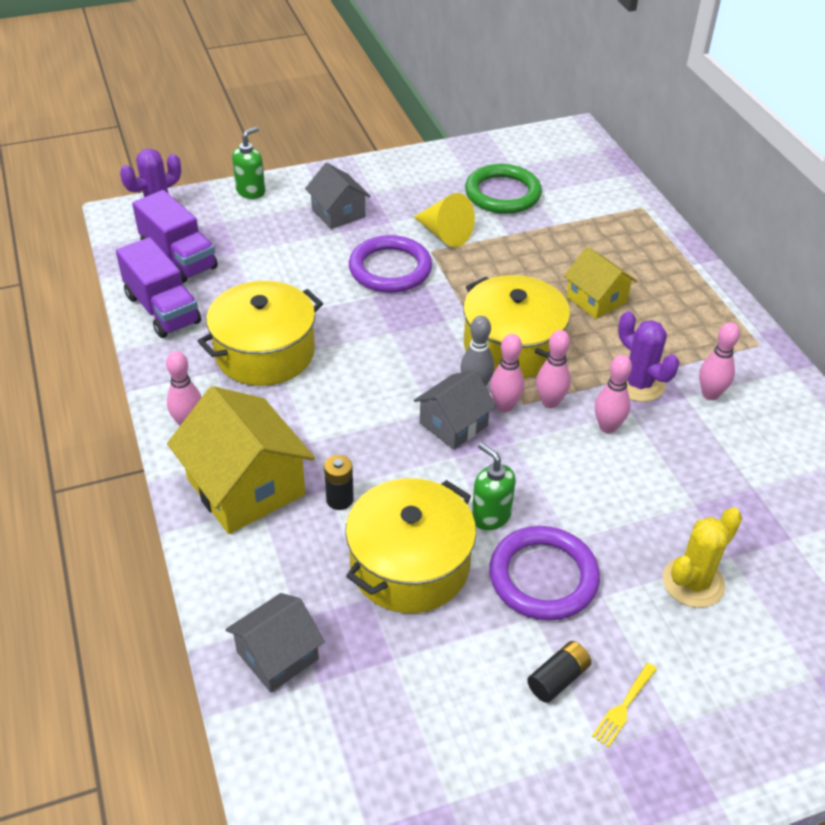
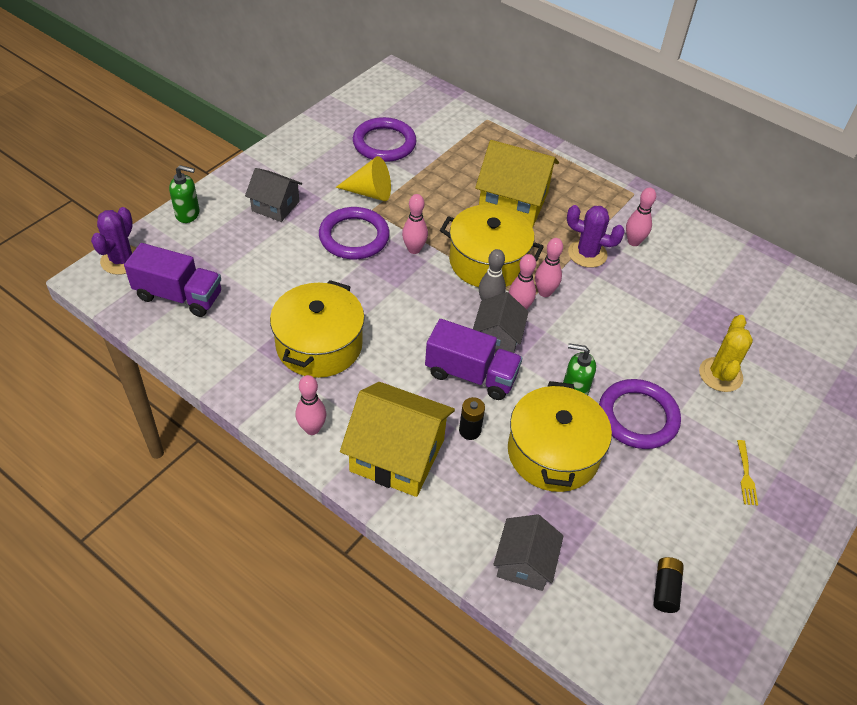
camera: 35 degrees left, 5 degrees up
(162, 309) = (205, 345): purple truck -> purple truck (471, 375)
(251, 191) = (188, 214): green soap dispenser -> green soap dispenser turned 90 degrees clockwise
(502, 193) = (384, 143): green ring -> purple ring
(558, 679) = (698, 479): black battery -> black battery (665, 589)
(596, 299) = (513, 202): yellow house -> yellow house, size x1.68
(607, 427) = (593, 293): pink bowling pin -> pink bowling pin (414, 249)

